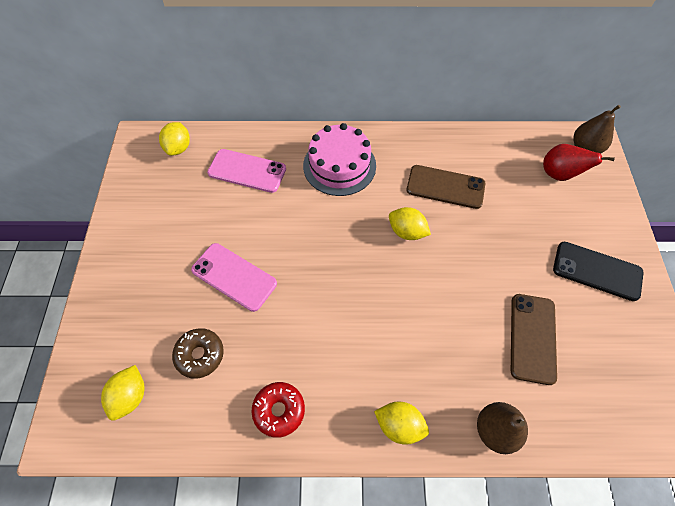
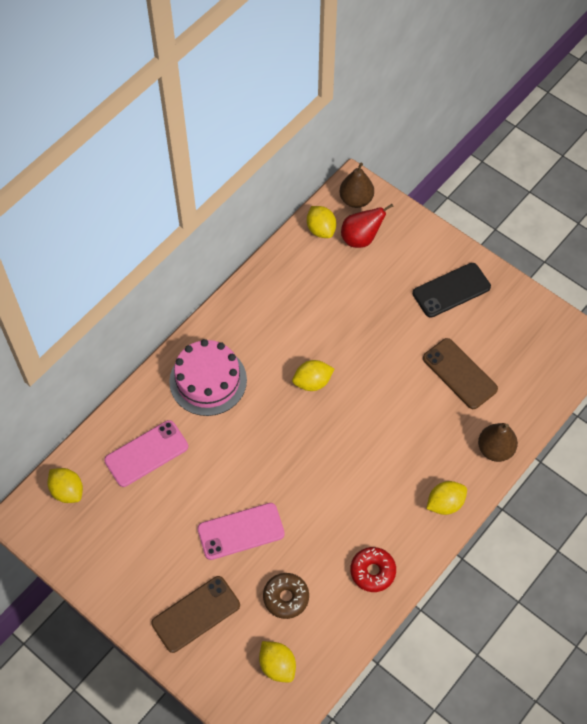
camera: 50 degrees left, 0 degrees up
(445, 187) = (299, 323): brown phone -> brown phone (196, 614)
(534, 145) = (321, 229): none -> yellow lemon

